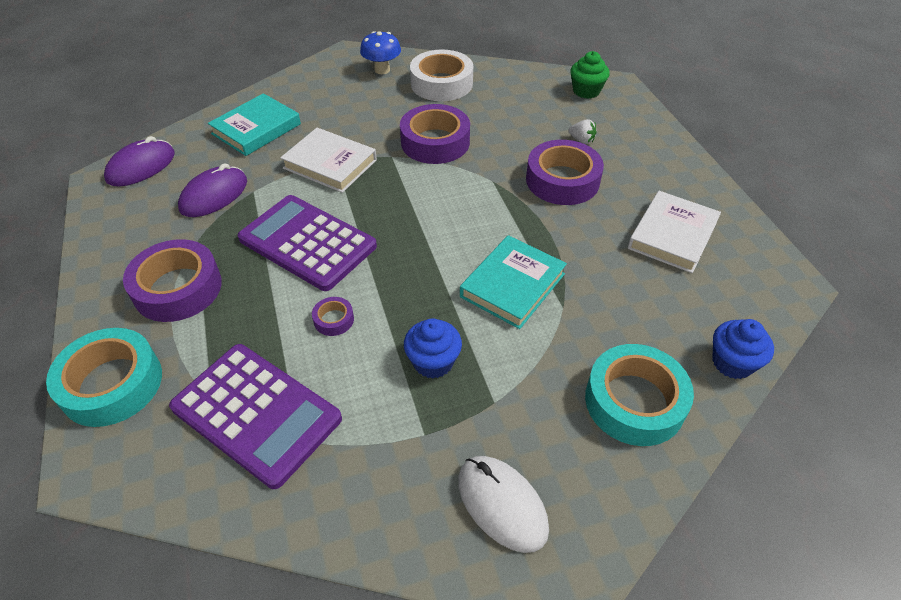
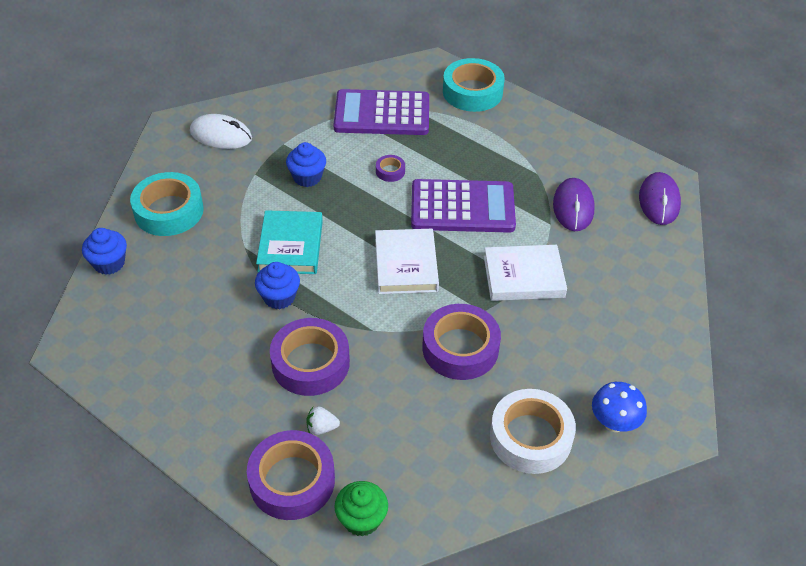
camera: 145 degrees right, 0 degrees up
(178, 288) = (506, 144): purple tape -> purple tape (292, 481)
(256, 129) = (628, 279): turquoise book -> none
(557, 241) = (279, 297): none -> blue cupcake
(672, 235) = (184, 350): white book -> white book (406, 265)

